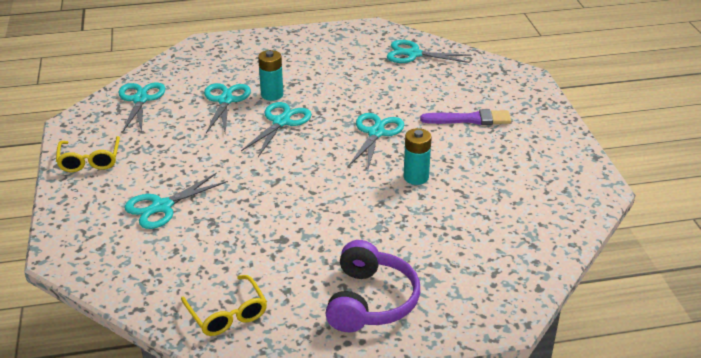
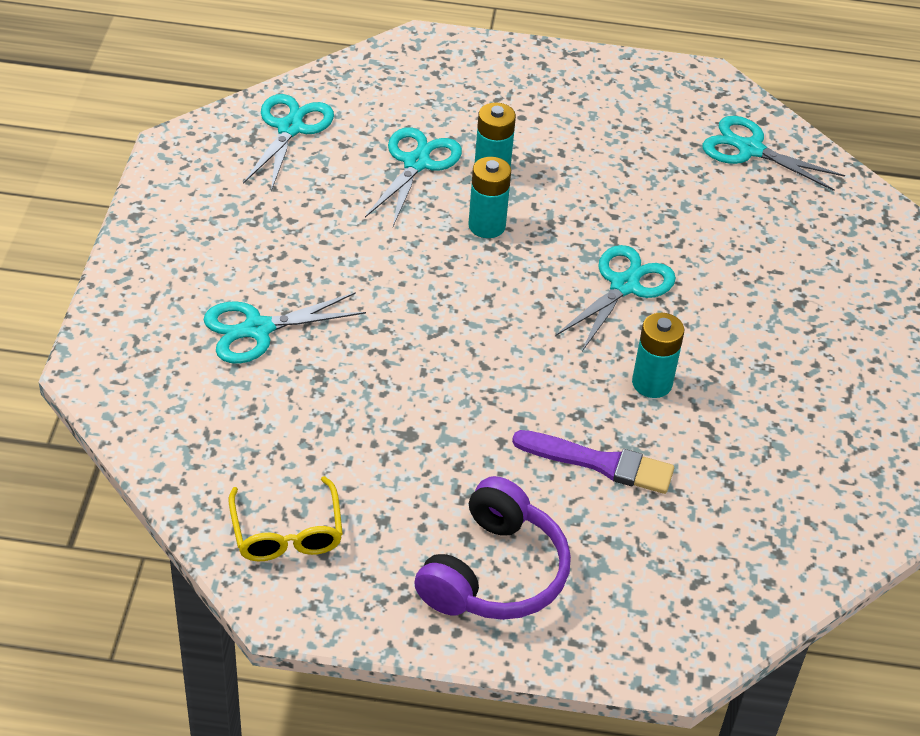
camera: 15 degrees right, 10 degrees up
(90, 160) = (182, 220): yellow glasses -> none
(281, 122) = (487, 226): turquoise scissors -> turquoise battery
(470, 119) = (785, 300): purple brush -> purple brush (600, 463)

